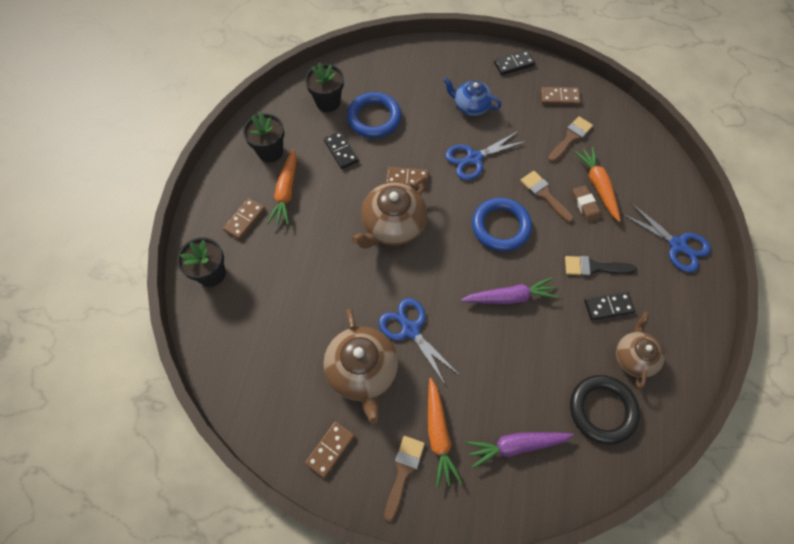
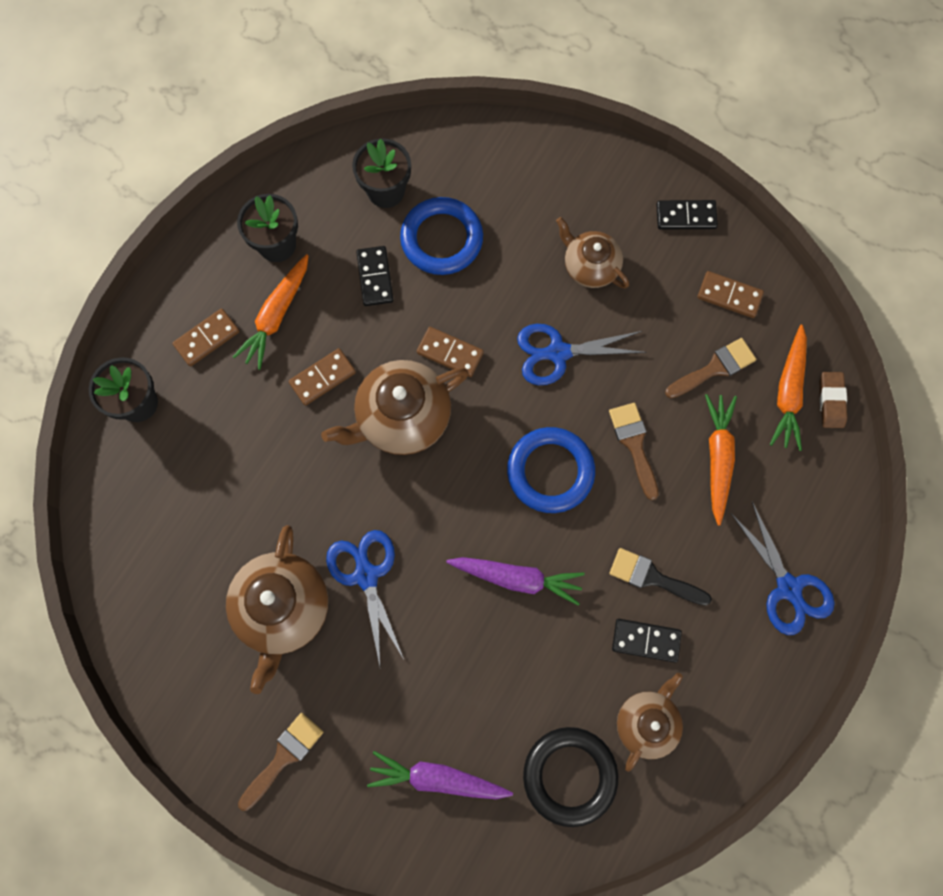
camera: 20 degrees right, 10 degrees up
(330, 449) = (205, 695): brown domino -> brown domino (322, 378)
(438, 434) = (346, 727): orange carrot -> orange carrot (788, 392)
(471, 106) = (590, 266): blue teapot -> brown teapot
(585, 205) = (685, 481): brown eraser -> brown eraser (831, 401)

